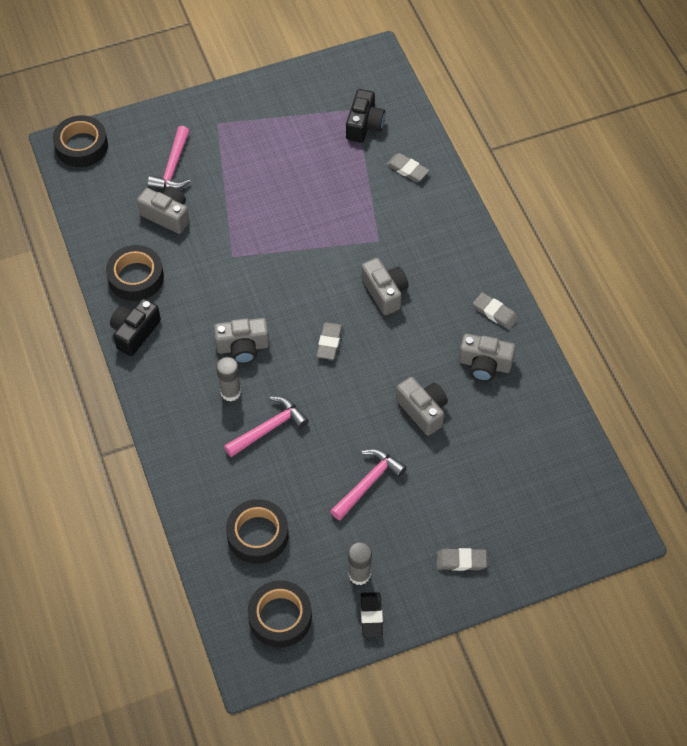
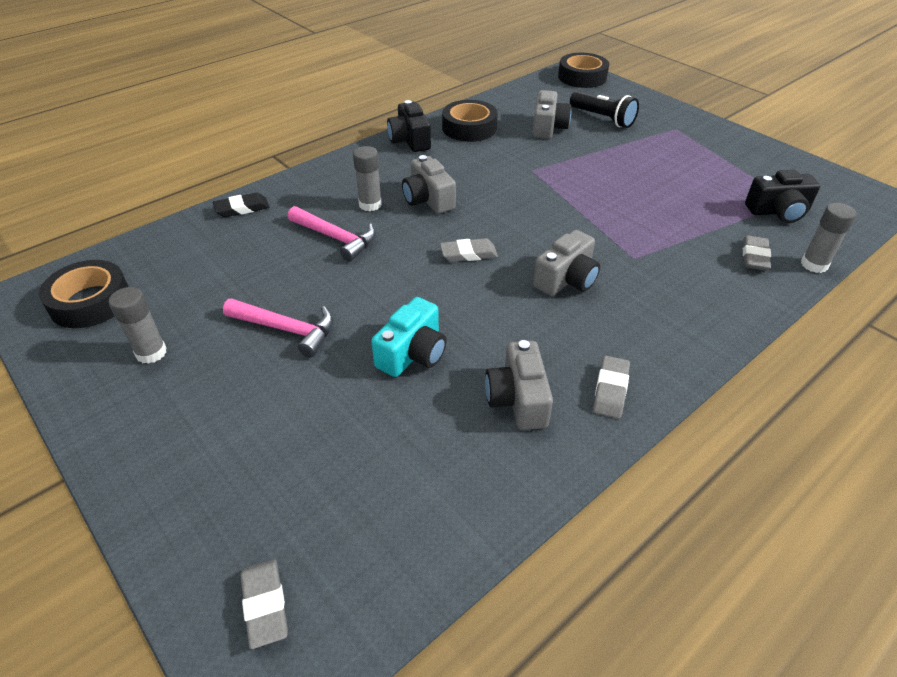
camera: 70 degrees right, 15 degrees down
(135, 332) = (410, 140): black camera -> black camera turned 120 degrees counterclockwise
(173, 167) = (603, 119): pink hammer -> black flashlight
(257, 535) = (198, 261): black tape -> none
(371, 616) = (89, 378): black eraser -> black eraser (242, 208)
(423, 410) = (413, 353): grey camera -> turquoise camera
(429, 142) = (814, 264): none -> grey glue stick
(461, 561) = (180, 452): grey eraser -> grey eraser (265, 605)

